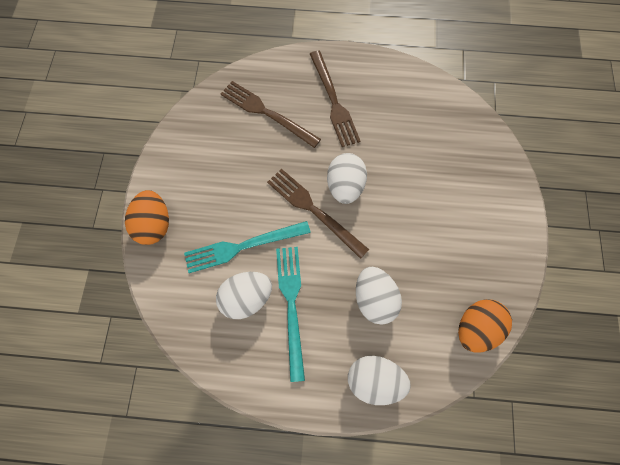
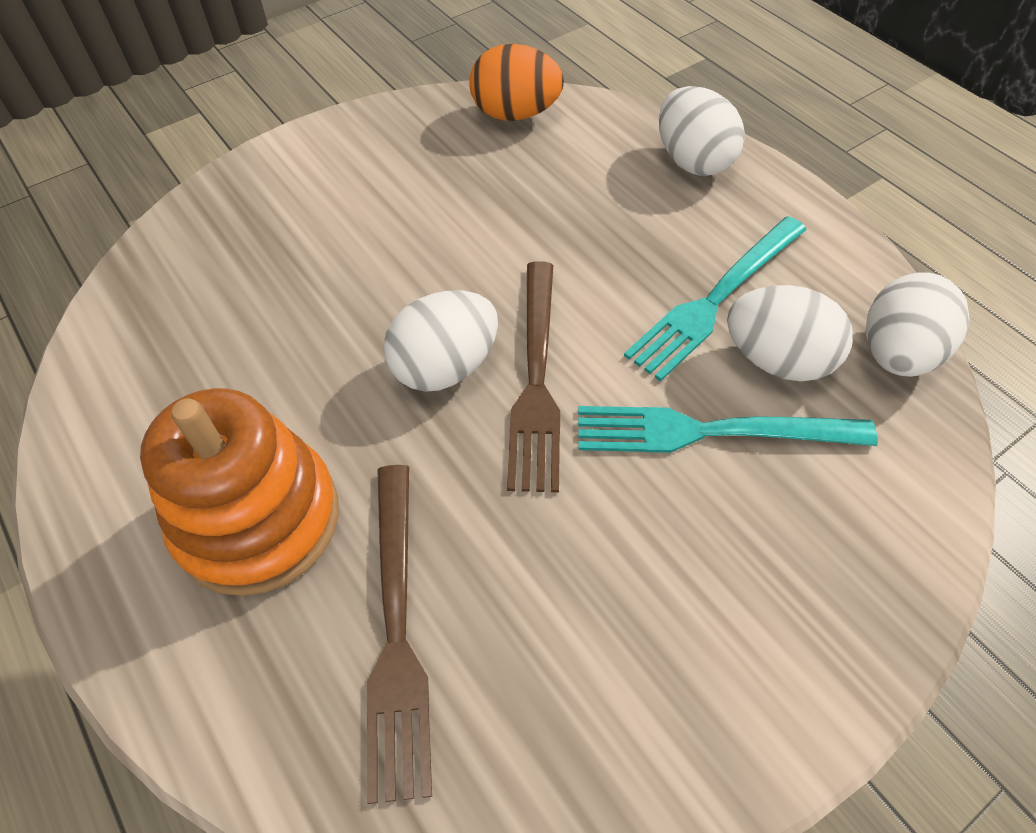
camera: 130 degrees left, 15 degrees down
(154, 224) = (856, 622): orange egg -> none
(243, 246) = (711, 431): turquoise fork -> turquoise fork turned 150 degrees clockwise
(333, 101) = (258, 519): brown fork -> orange stacking toy
(374, 299) = (593, 219): white egg -> white egg (896, 354)

